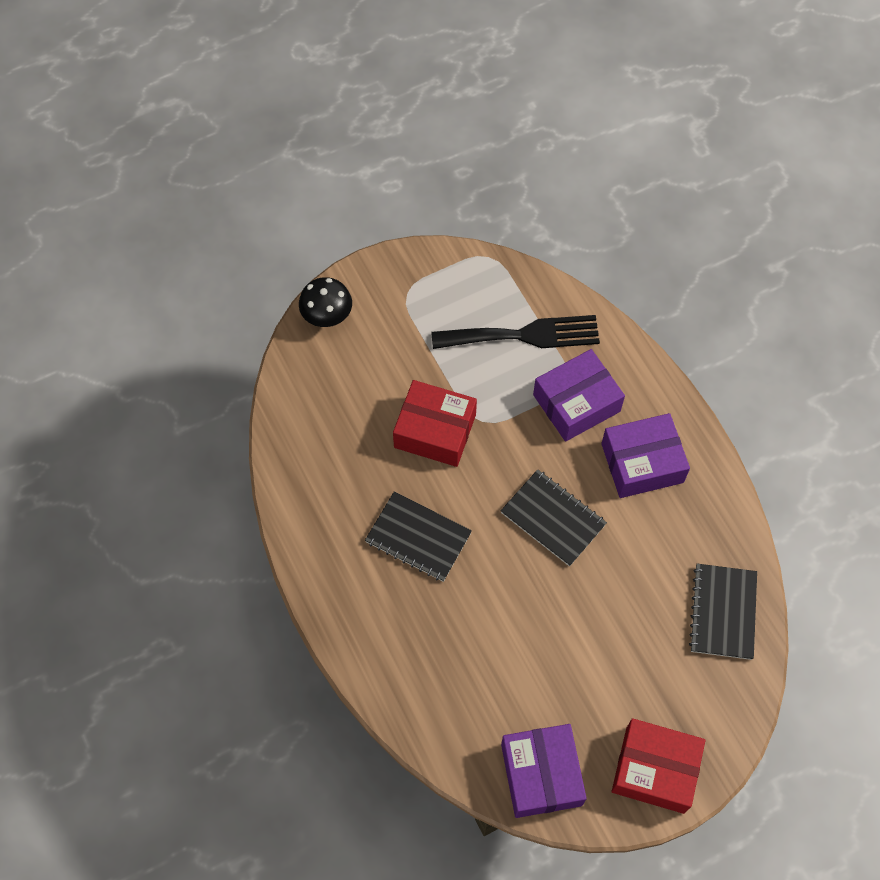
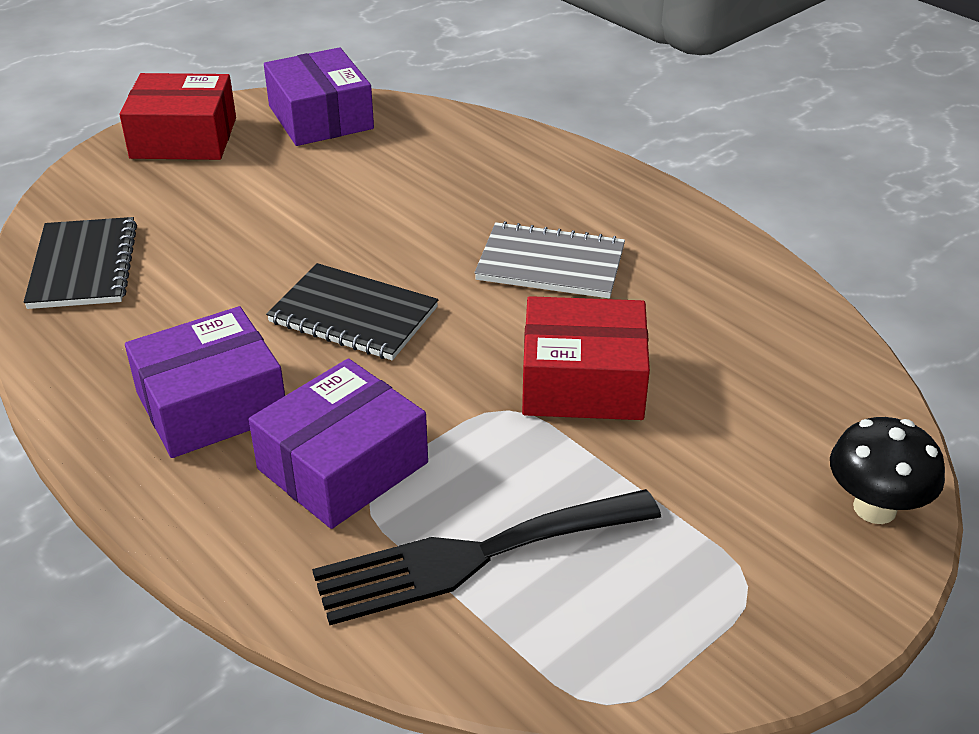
camera: 165 degrees right, 25 degrees down
(418, 538) = (550, 264): black notebook -> grey notebook

